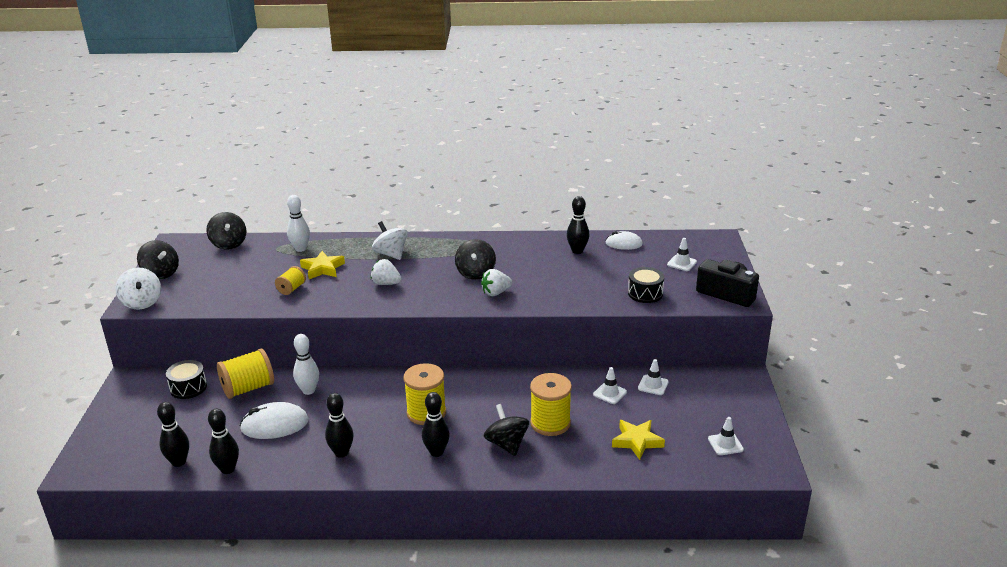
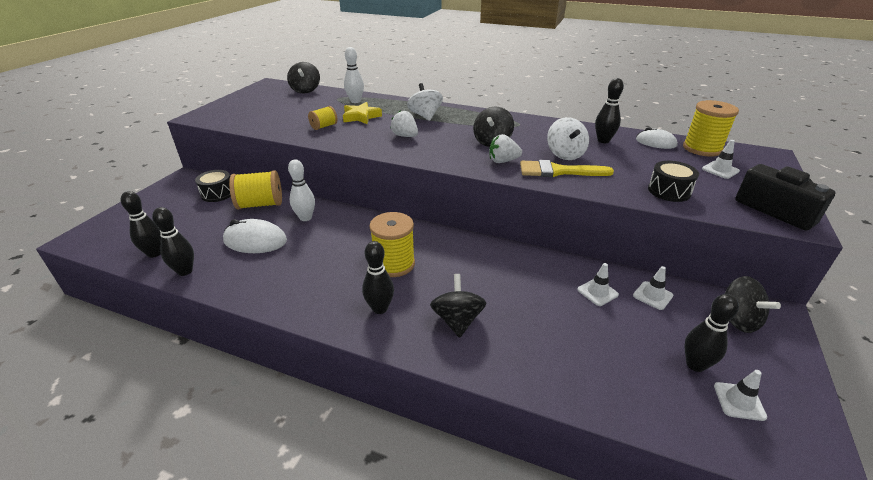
camera: 20 degrees right, 5 degrees up
(142, 302) = (206, 116): white spinning top -> white spinning top (565, 154)
(161, 273) = (240, 100): black spinning top -> black spinning top (737, 320)
(341, 453) = (291, 283): black bowling pin -> black bowling pin (695, 365)
(549, 293) = (558, 171): none -> yellow brush
(550, 423) = (516, 309): yellow spool -> yellow spool (702, 149)
(637, 441) = (614, 361): yellow star -> none

